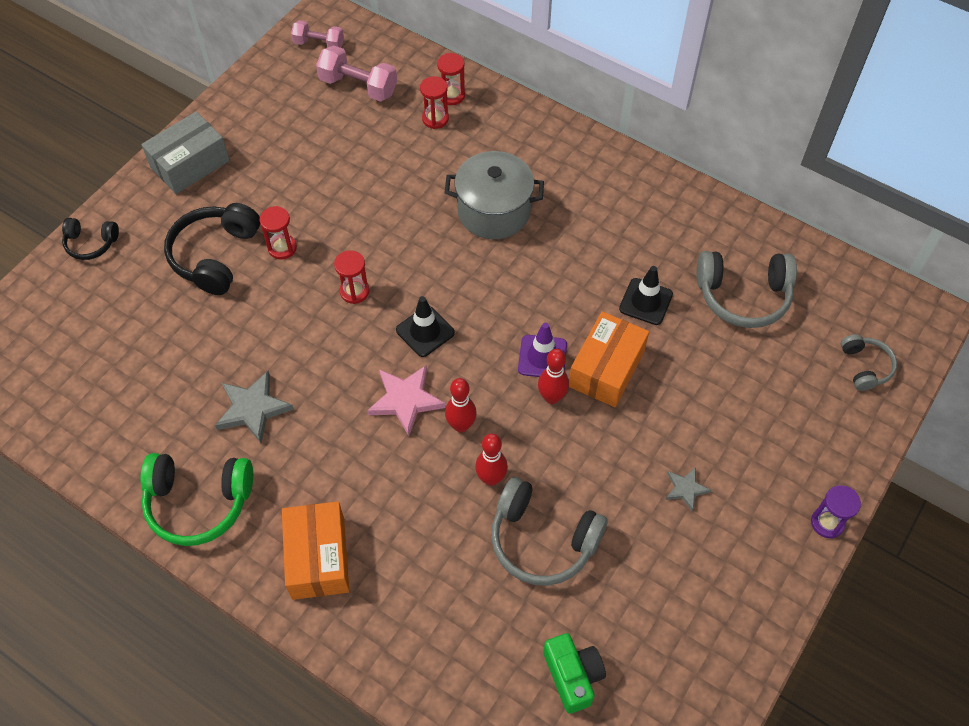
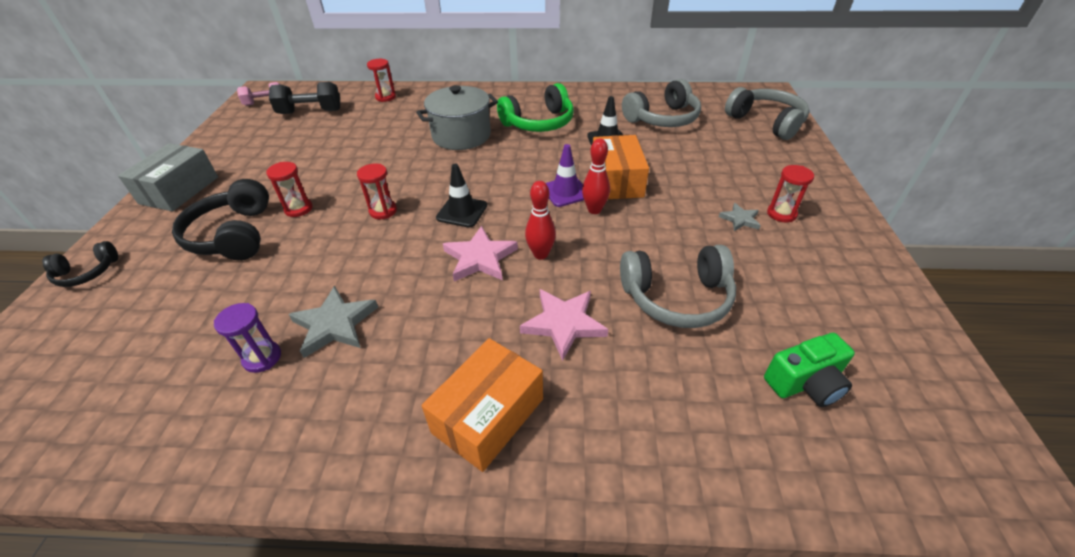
camera: 30 degrees left, 15 degrees down
(198, 502) = (316, 433): green headphones -> green headphones (539, 123)
(318, 558) = (488, 415): orange box -> orange box turned 75 degrees clockwise
(358, 86) = (310, 112): pink dumbbell -> black dumbbell
(428, 511) = (564, 324): none -> pink star
(435, 119) = (381, 109): red hourglass -> red hourglass (781, 214)
(491, 478) = (596, 276): red bowling pin -> none
(573, 676) = (805, 383): green camera -> green camera turned 120 degrees clockwise
(827, 523) = (843, 197): purple hourglass -> purple hourglass (262, 358)
(865, 367) = (766, 122): grey headphones -> grey headphones, size x1.78

